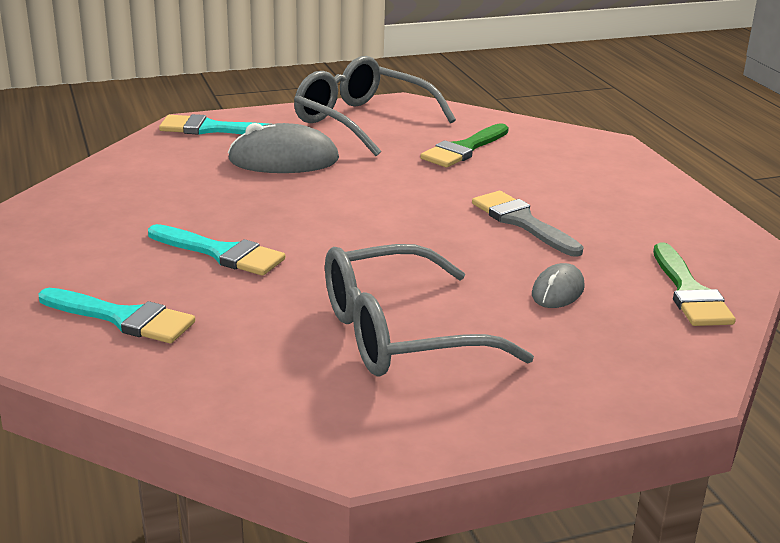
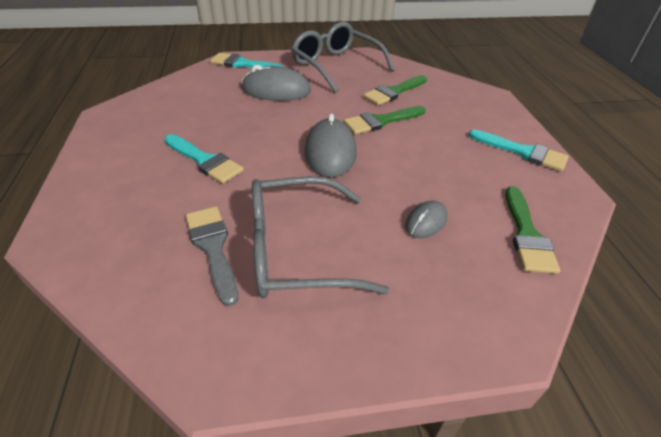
camera: 10 degrees right, 15 degrees up
(122, 318) = (113, 210): turquoise brush -> turquoise brush (522, 152)
(399, 228) = (330, 152): none -> grey mouse
(458, 186) = (381, 121): none -> green brush
(522, 222) = (416, 155): grey brush -> grey brush (213, 248)

